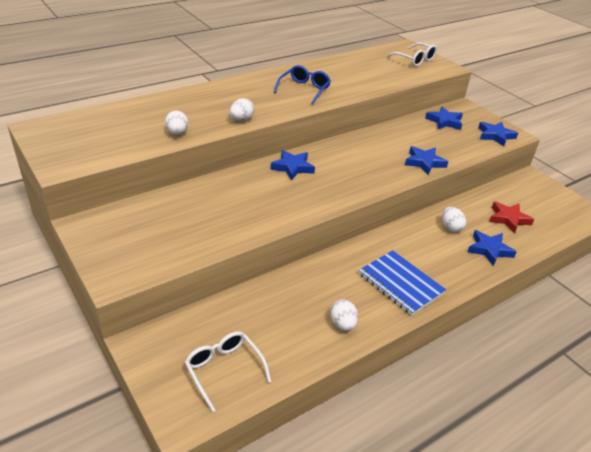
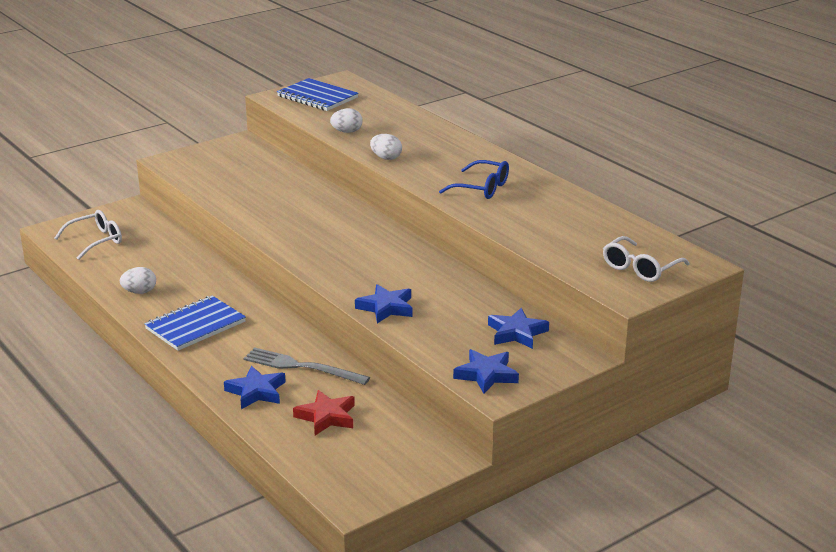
camera: 90 degrees right, 10 degrees down
(78, 143) = (317, 97): none -> blue notebook
(292, 167) = (354, 224): blue star -> none
(451, 227) = (301, 367): white egg -> grey fork

